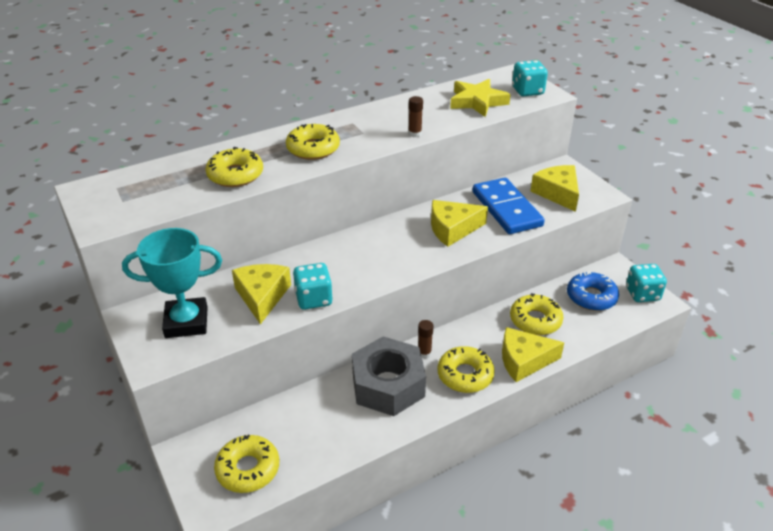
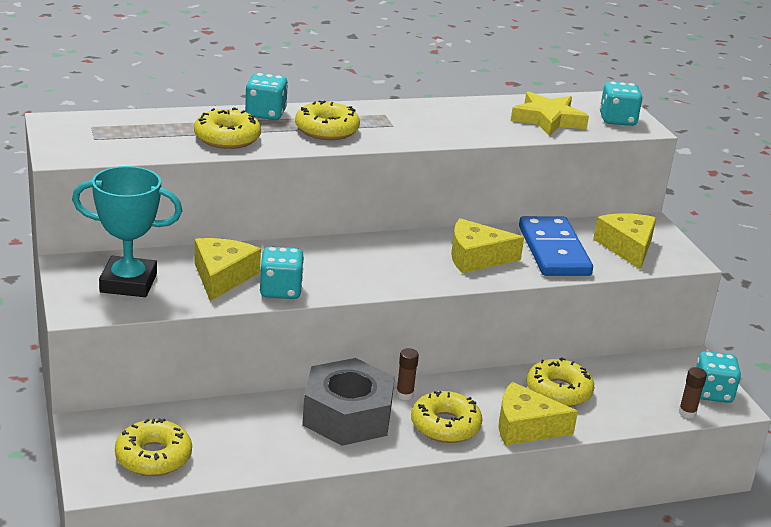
camera: 10 degrees right, 10 degrees down
(258, 143) = (265, 114): none -> turquoise dice
(415, 134) = (454, 137): brown glue stick -> brown glue stick (687, 413)
(591, 297) = (643, 383): blue donut -> none

